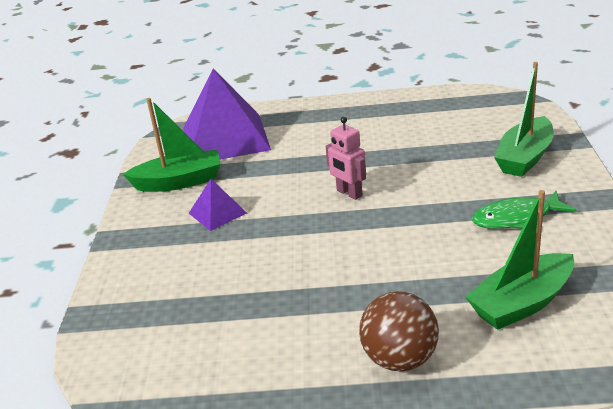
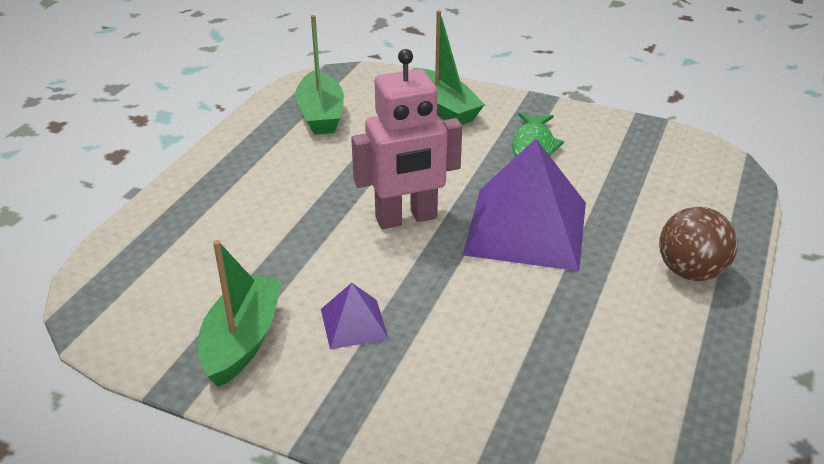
camera: 70 degrees left, 5 degrees up
(225, 138) = (174, 273): purple pyramid -> purple pyramid (526, 228)
(349, 193) = (406, 218): pink robot -> pink robot, size x1.83
(522, 303) = (651, 187): green boat -> green boat (321, 114)

